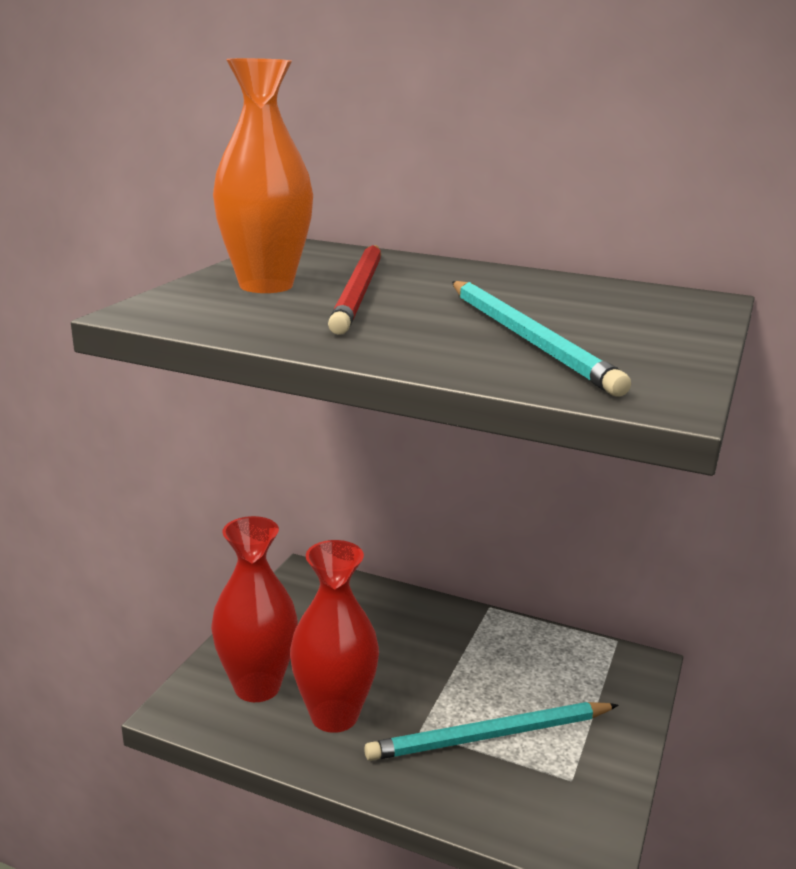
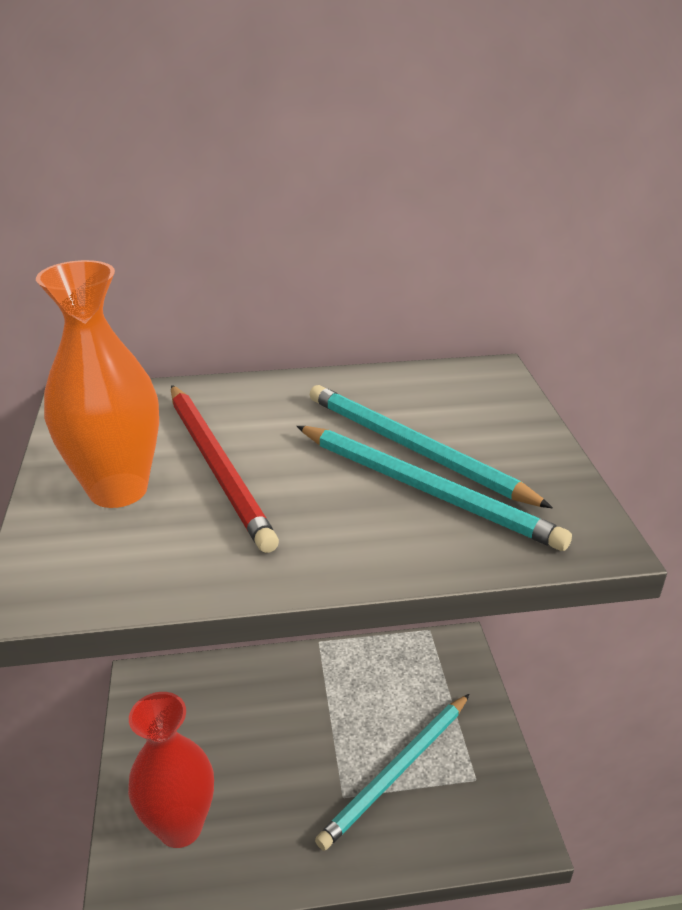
camera: 30 degrees left, 10 degrees up
(334, 715) = (266, 820): red vase -> none
(550, 319) = (414, 449): none -> turquoise pencil

